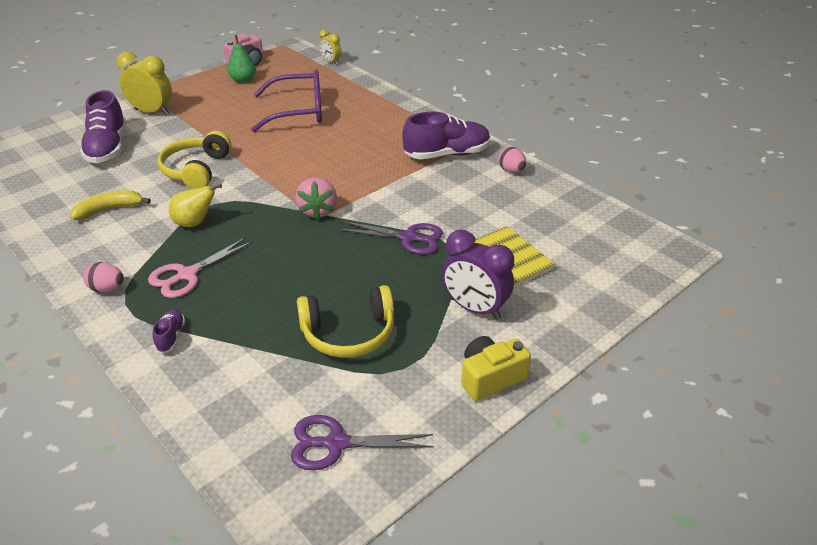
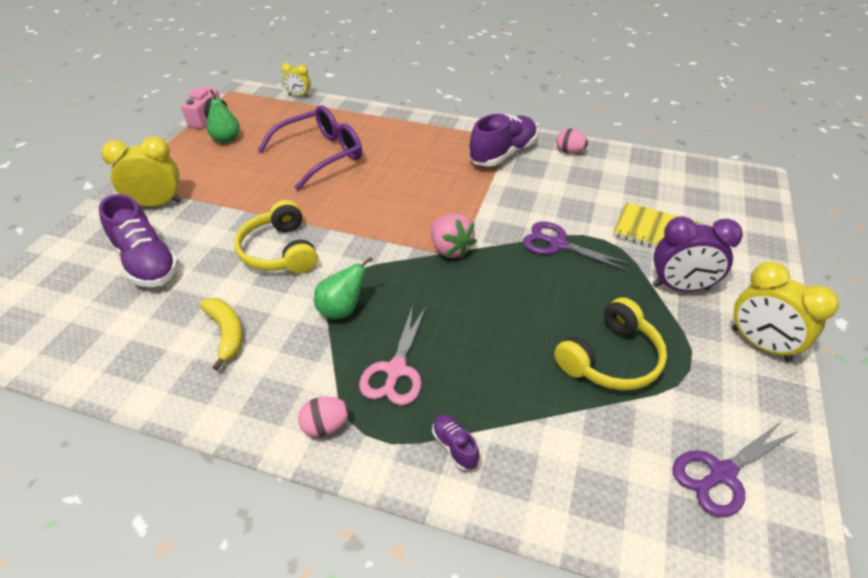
camera: 30 degrees left, 5 degrees up
(109, 209) = (226, 333): yellow banana -> yellow banana turned 120 degrees clockwise
(195, 223) = (342, 310): yellow pear -> green pear
(408, 238) = (558, 244): purple scissors -> purple scissors turned 135 degrees counterclockwise
(490, 377) = (760, 344): yellow camera -> yellow clock

